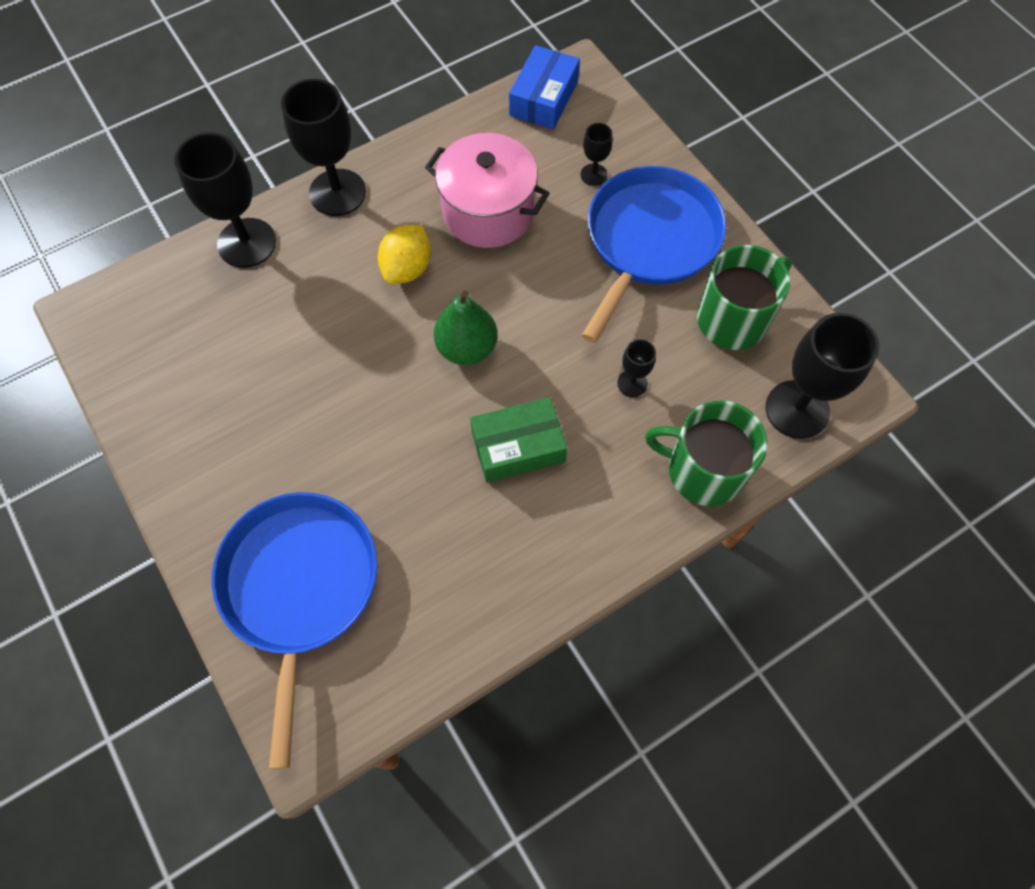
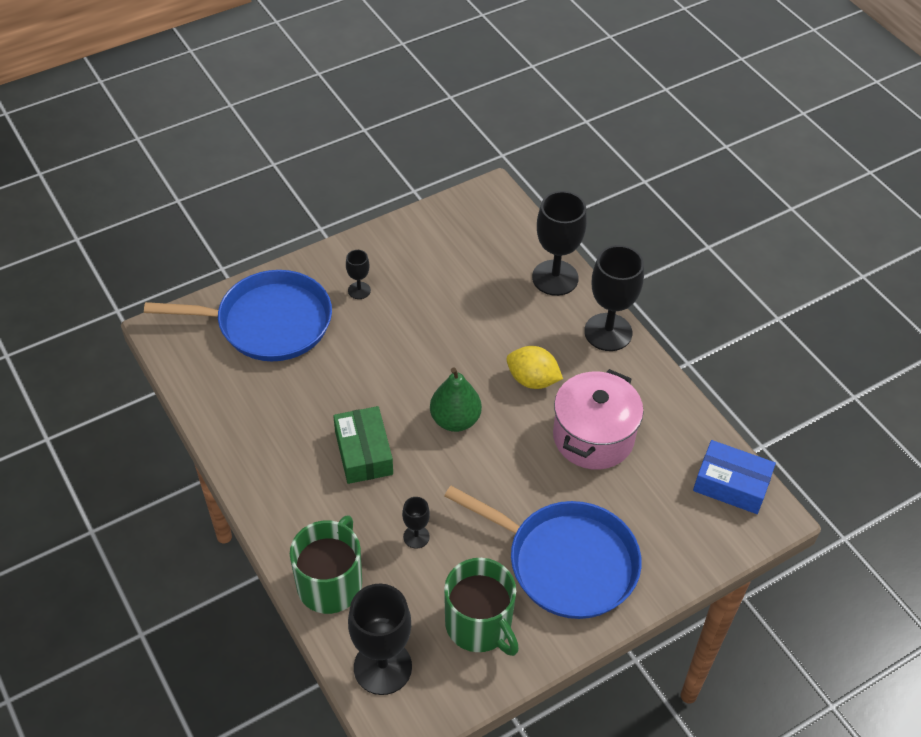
camera: 90 degrees right, 15 degrees down
(593, 174) = (641, 521): black goblet -> black goblet (359, 290)

